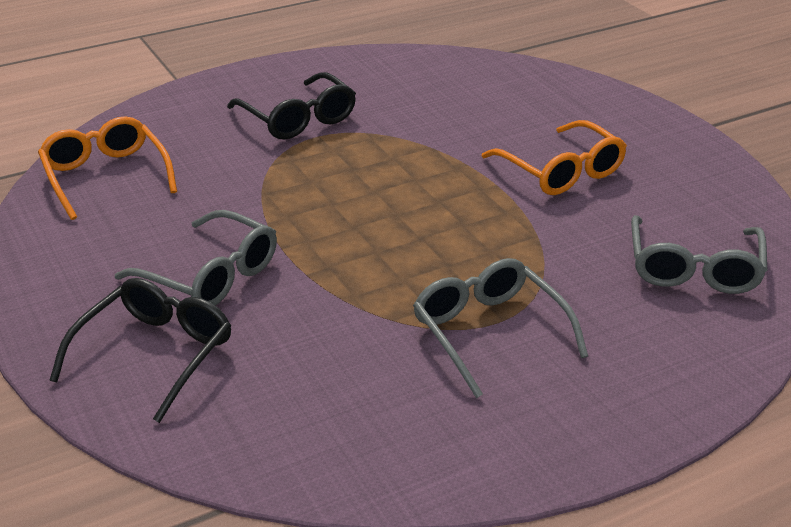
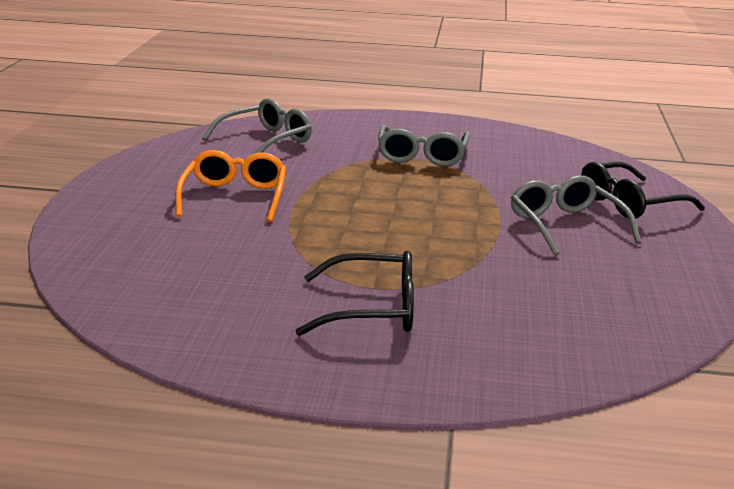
camera: 145 degrees left, 10 degrees down
(106, 176) = (614, 323): orange glasses -> none
(298, 119) = (372, 310): black glasses -> black glasses turned 90 degrees clockwise

